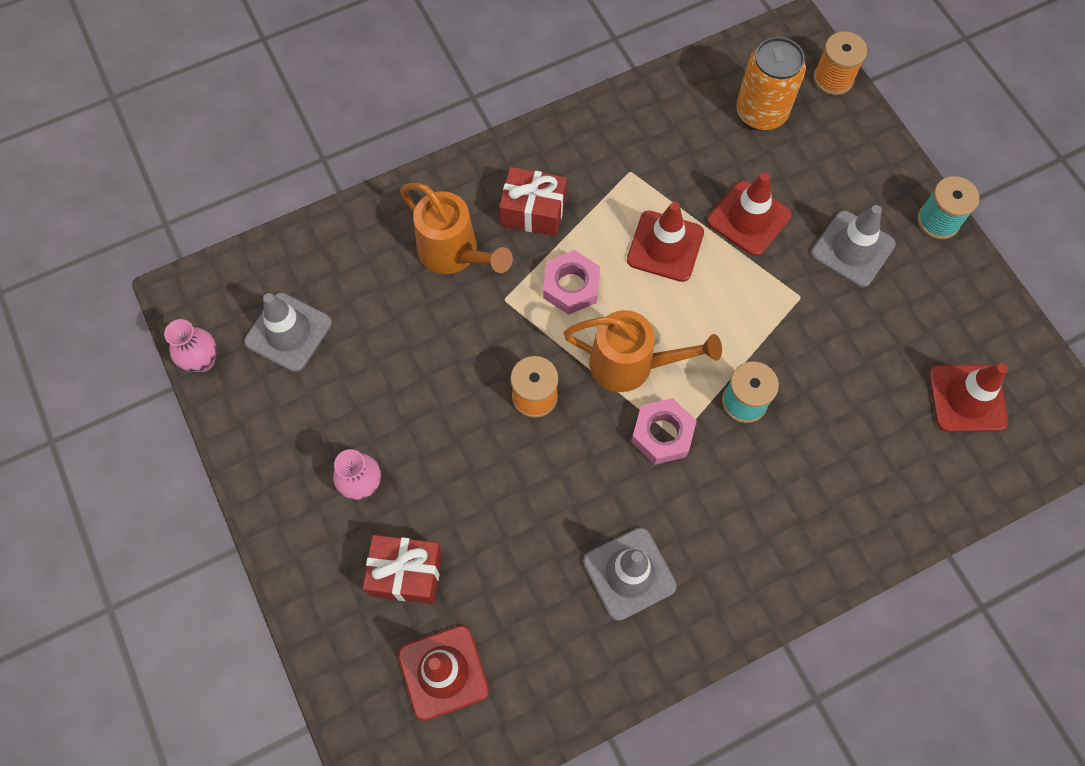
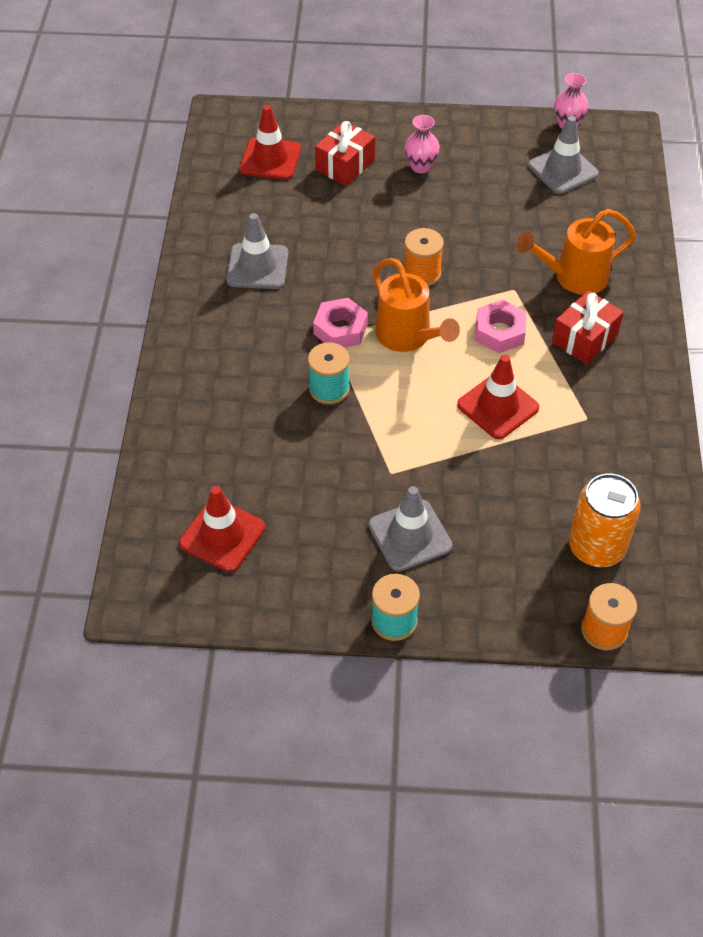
camera: 120 degrees right, 15 degrees down
(631, 365) = (408, 337): orange watering can -> orange watering can turned 75 degrees counterclockwise
(749, 218) = (488, 477): red traffic cone -> none

